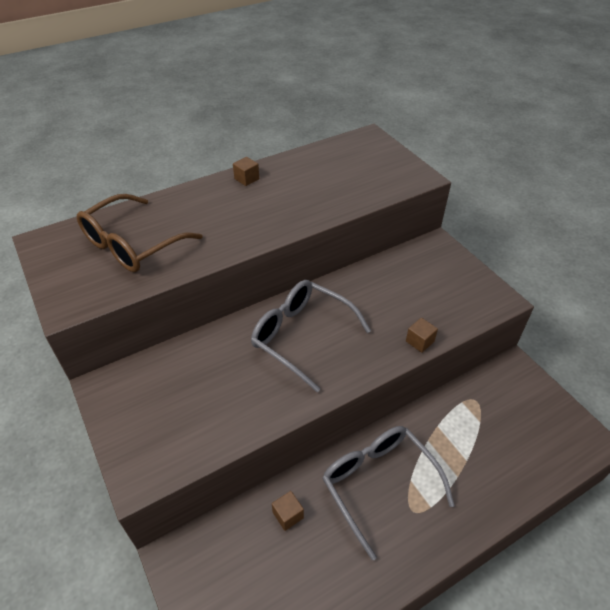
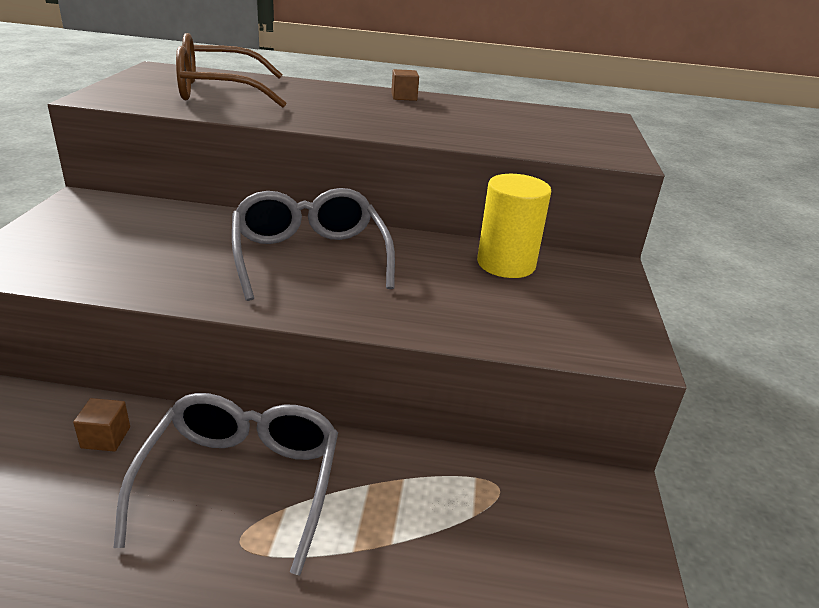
camera: 35 degrees right, 15 degrees down
(394, 274) = (506, 264): none -> yellow cylinder
(419, 341) = (444, 329): brown cube -> none

